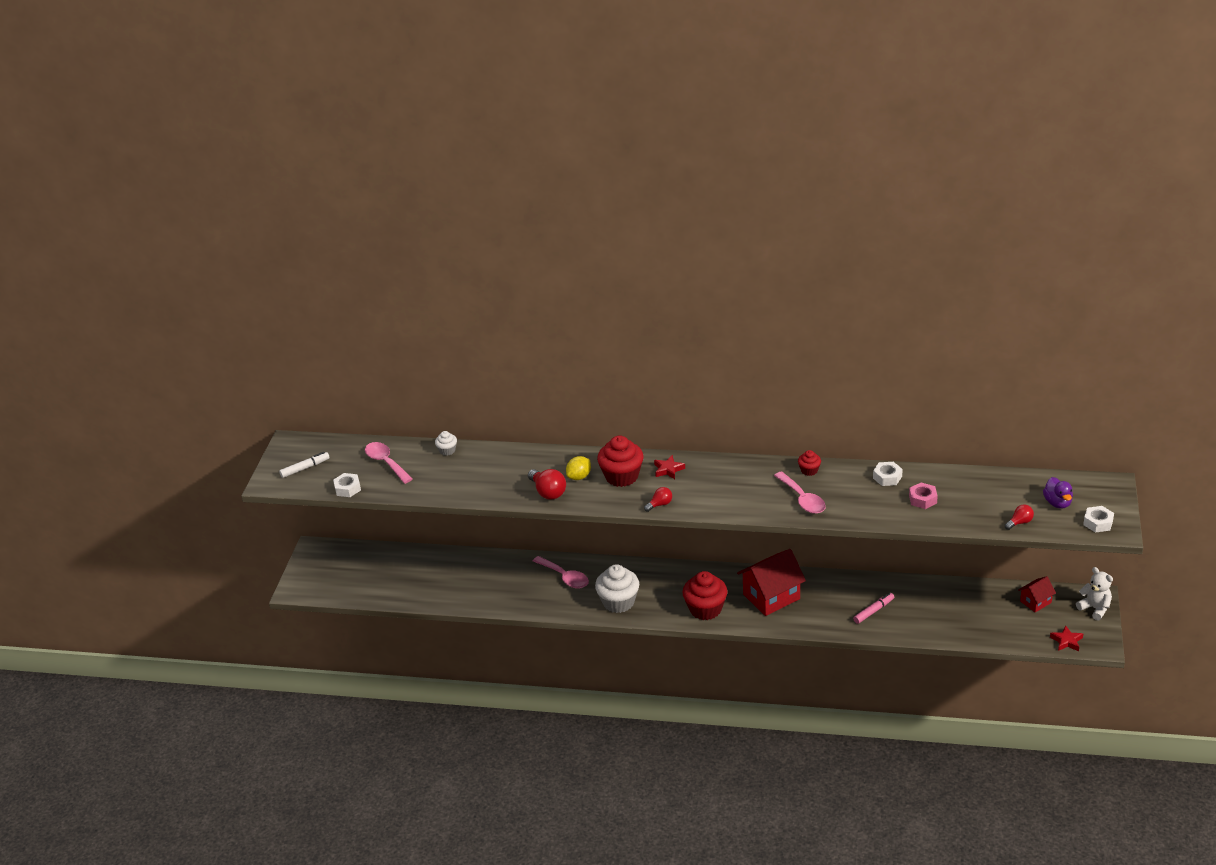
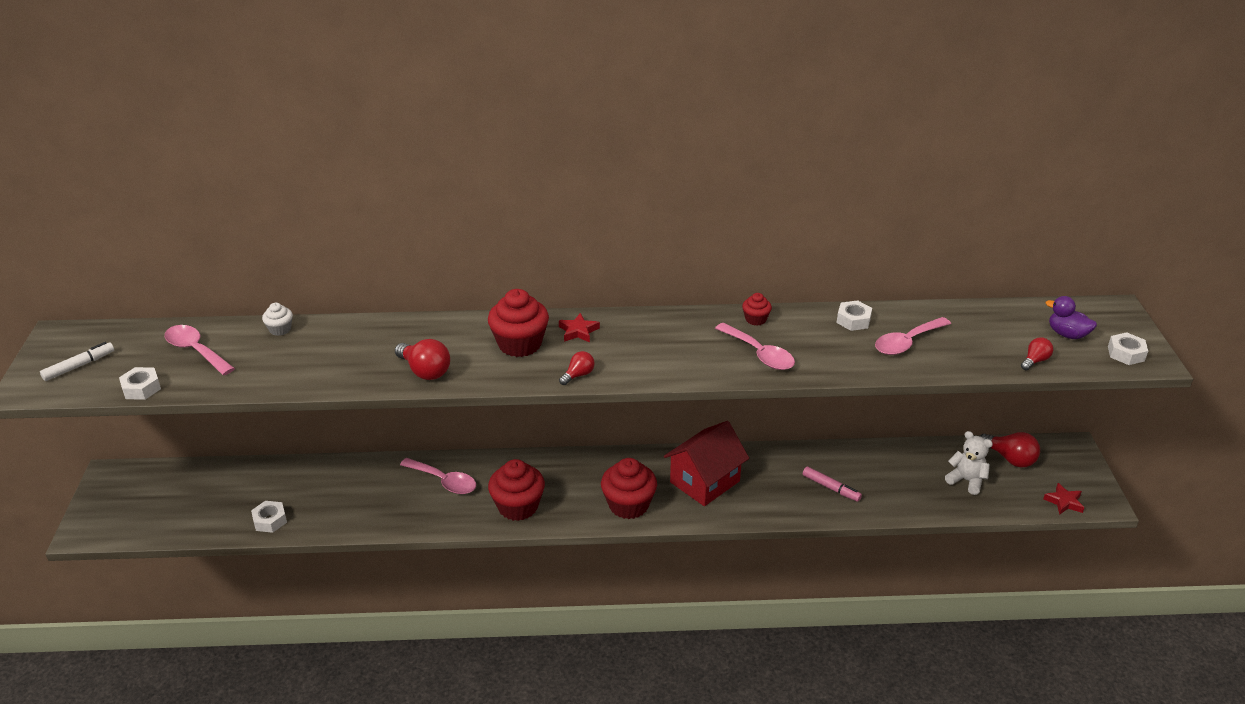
camera: 15 degrees left, 0 degrees up
(430, 594) = (270, 520): none -> white nut
(579, 477) = (463, 349): yellow lemon -> none
(618, 602) = (518, 506): white cupcake -> red cupcake
(873, 611) = (830, 488): pink marker -> pink marker turned 90 degrees clockwise
(922, 499) = (907, 342): pink nut -> pink spoon
(1035, 602) = (1010, 459): red house -> red light bulb
(1057, 503) = (1067, 334): purple duck -> purple duck turned 150 degrees clockwise
(1095, 608) = (1078, 460): white teddy bear -> white teddy bear (966, 480)

